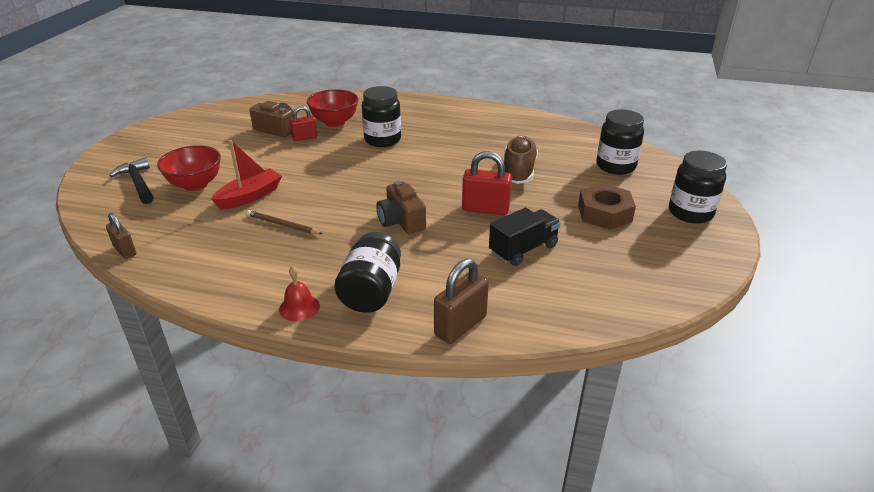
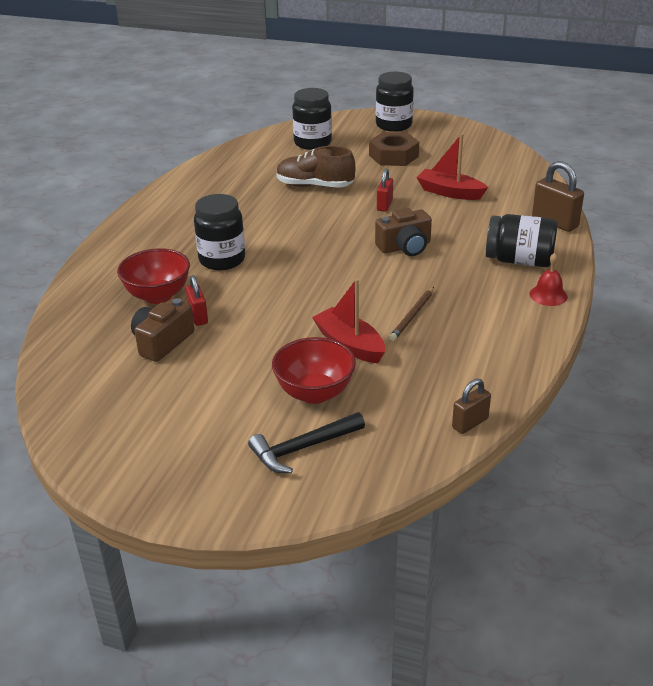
camera: 85 degrees left, 0 degrees up
(485, 209) = (384, 205): red padlock -> red padlock, size x0.62
(523, 249) = (449, 192): black truck -> red boat

